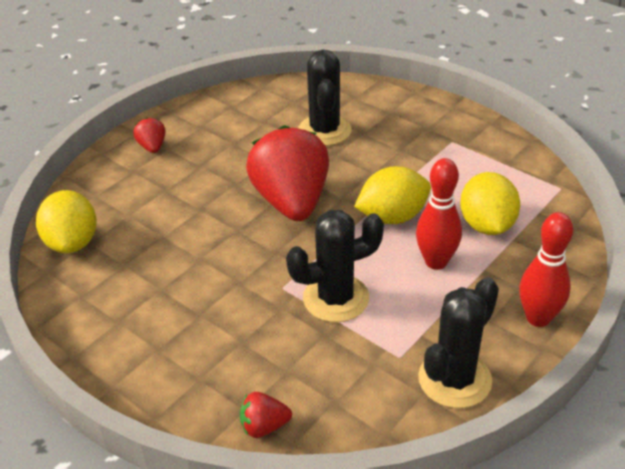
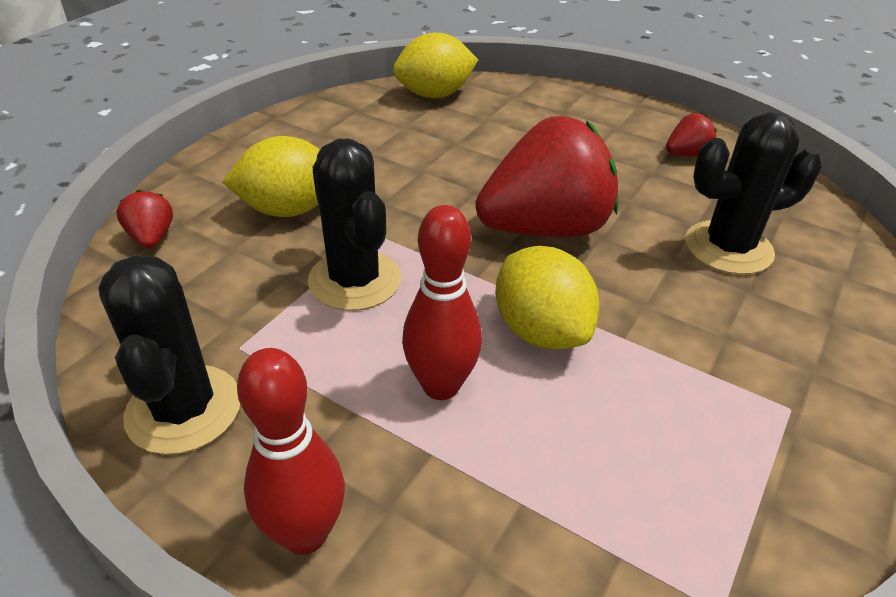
camera: 80 degrees right, 0 degrees up
(152, 147) = (613, 117): red strawberry -> red strawberry (686, 154)
(454, 379) = (184, 409): black cactus -> black cactus turned 45 degrees clockwise
(486, 225) = (551, 459): yellow lemon -> yellow lemon (288, 209)

